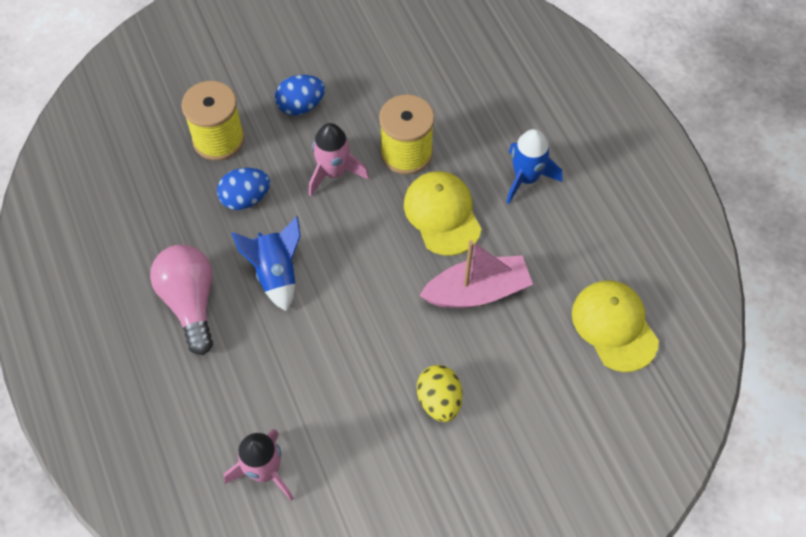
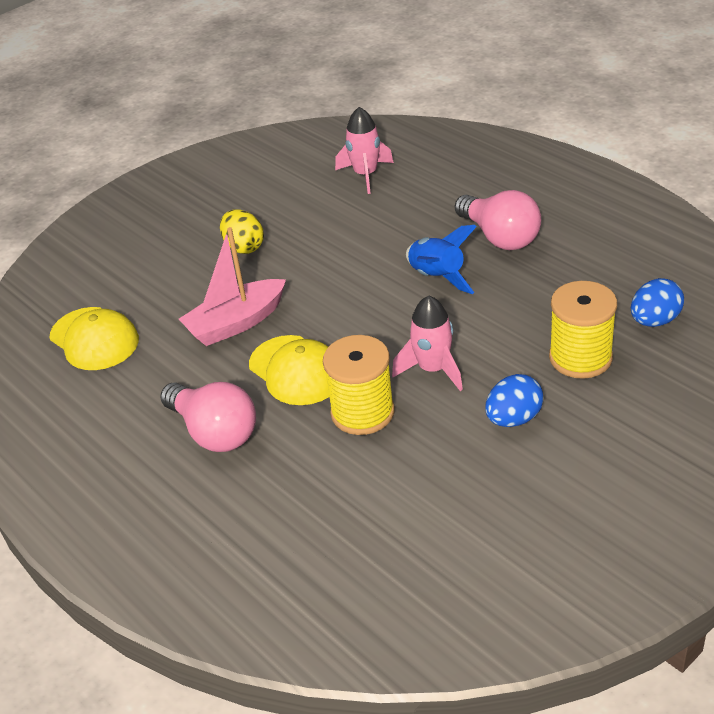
camera: 165 degrees right, 20 degrees down
(245, 199) = (509, 319): blue egg -> blue egg (654, 321)
(526, 178) = (214, 432): blue rocket -> pink light bulb

